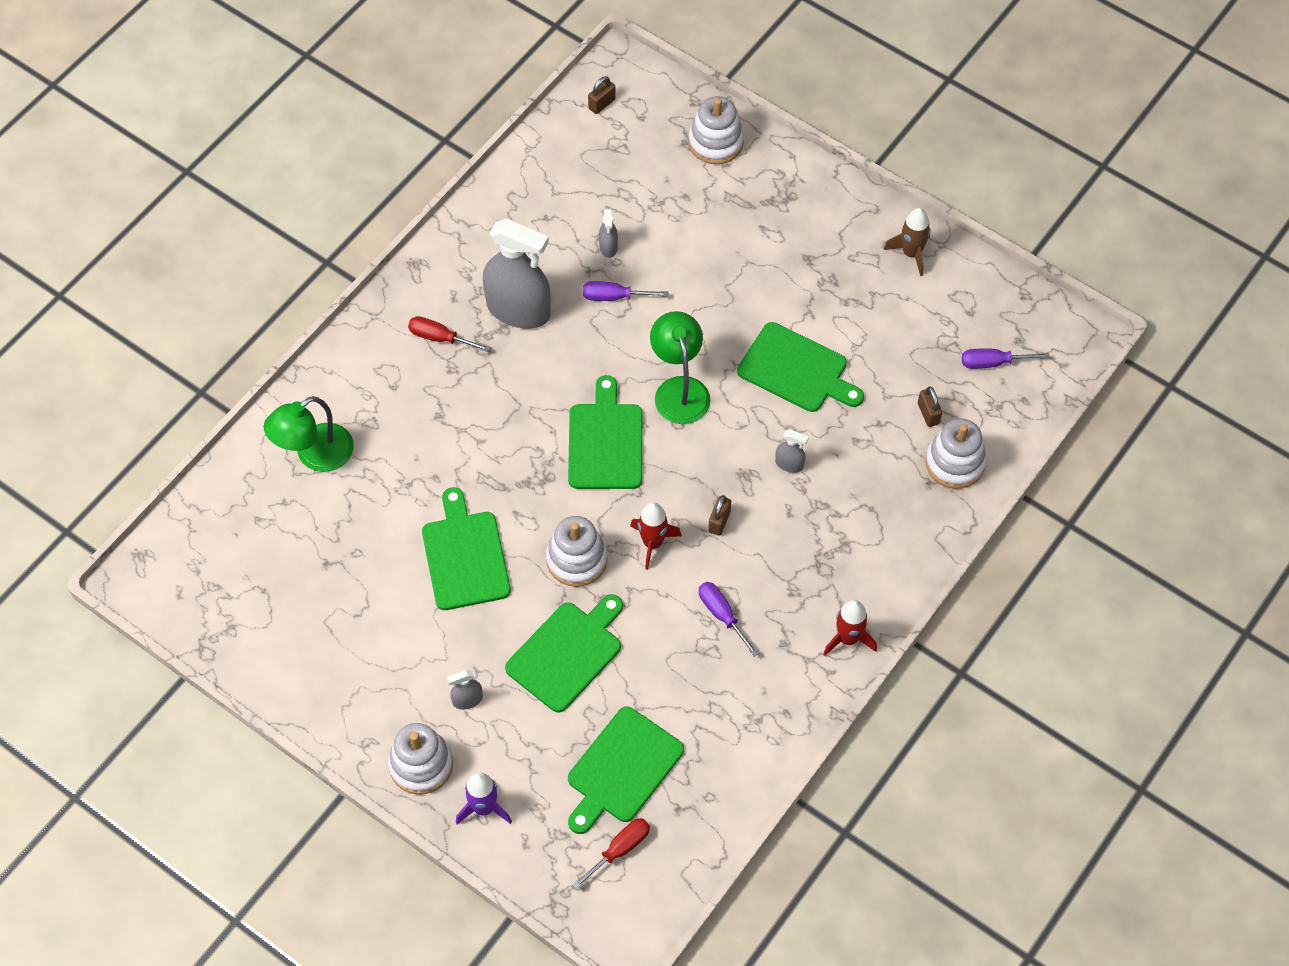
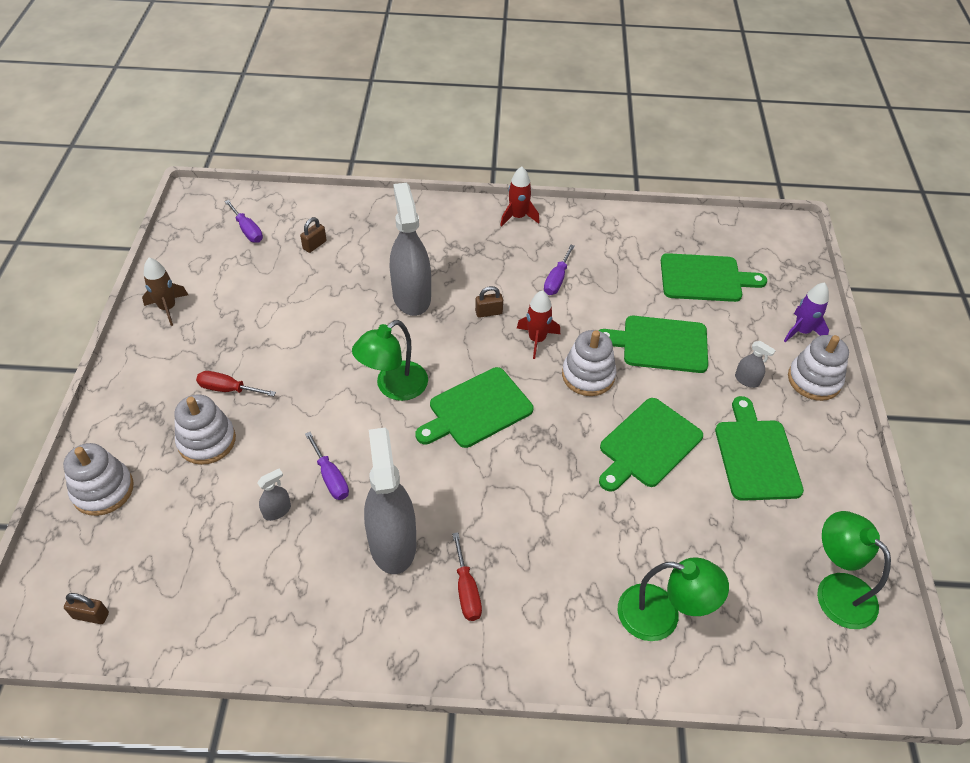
camera: 125 degrees left, 10 degrees down
(231, 597) = (836, 590): none -> green lamp
(620, 850) = (751, 256): red screwdriver -> red screwdriver (228, 389)
(789, 464) = (411, 296): grey spray bottle -> grey spray bottle, size x2.38
(796, 370) = (325, 327): green cutting board -> green cutting board (756, 455)
(955, 463) = (346, 219): white stacking toy -> white stacking toy (207, 441)

